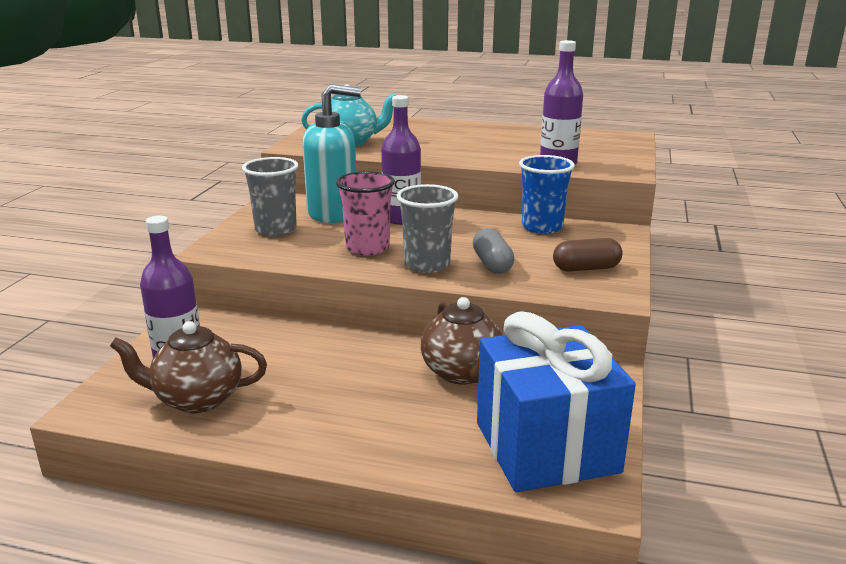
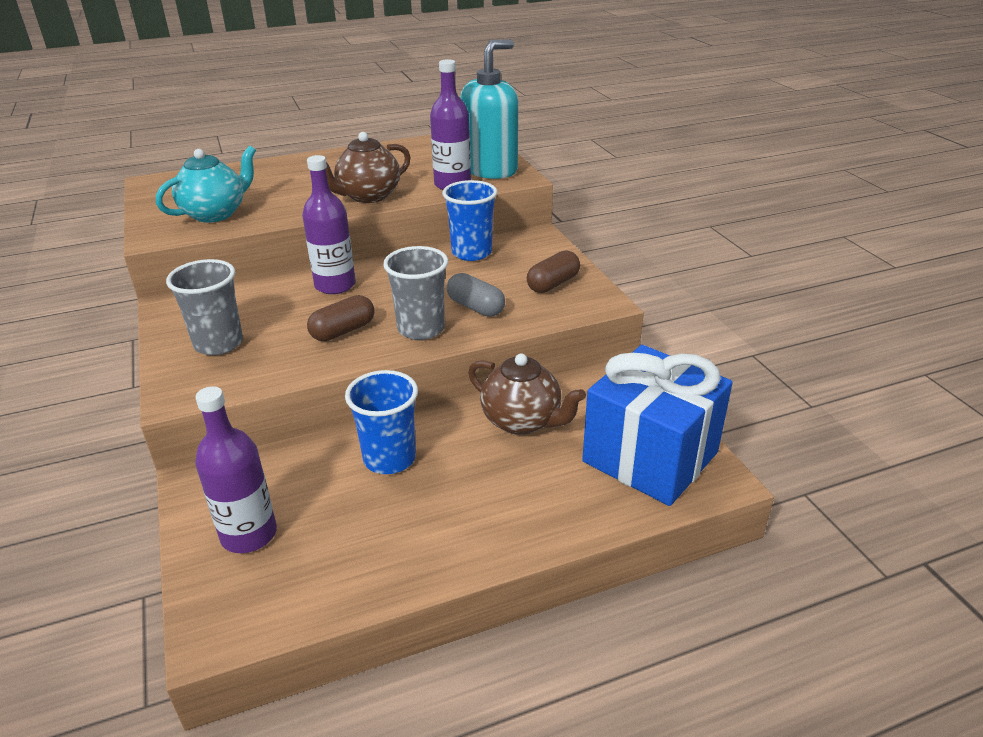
camera: 35 degrees left, 10 degrees up
(197, 399) = (318, 563): brown teapot -> brown teapot (368, 196)
(326, 356) = (389, 459): none -> blue cup
(333, 213) = (257, 302): turquoise soap dispenser -> turquoise soap dispenser (490, 170)
(367, 248) = (343, 331): pink cup -> brown capsule

